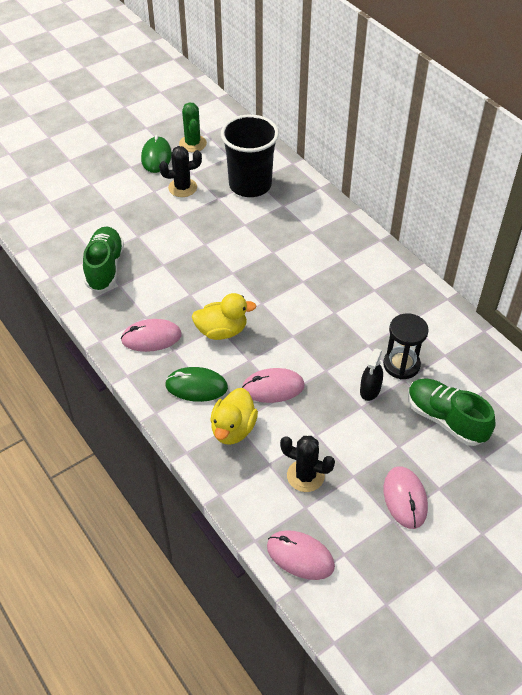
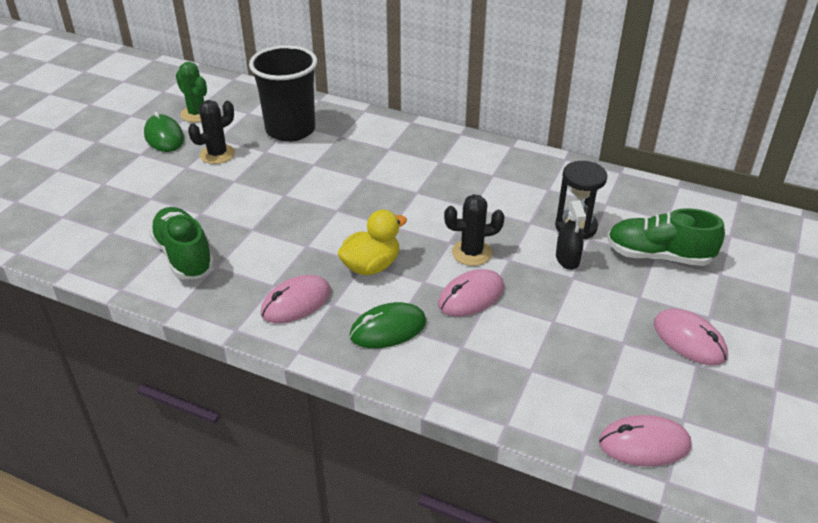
camera: 30 degrees left, 10 degrees down
(233, 429) = (464, 353): yellow duck -> none
(305, 476) = (578, 363): black cactus -> black cactus (472, 253)

